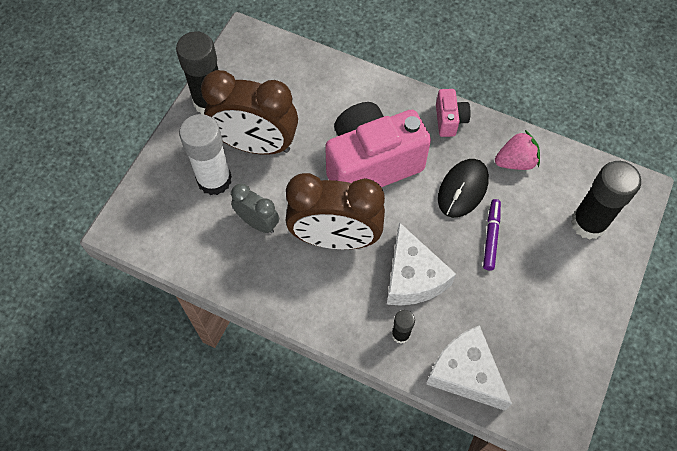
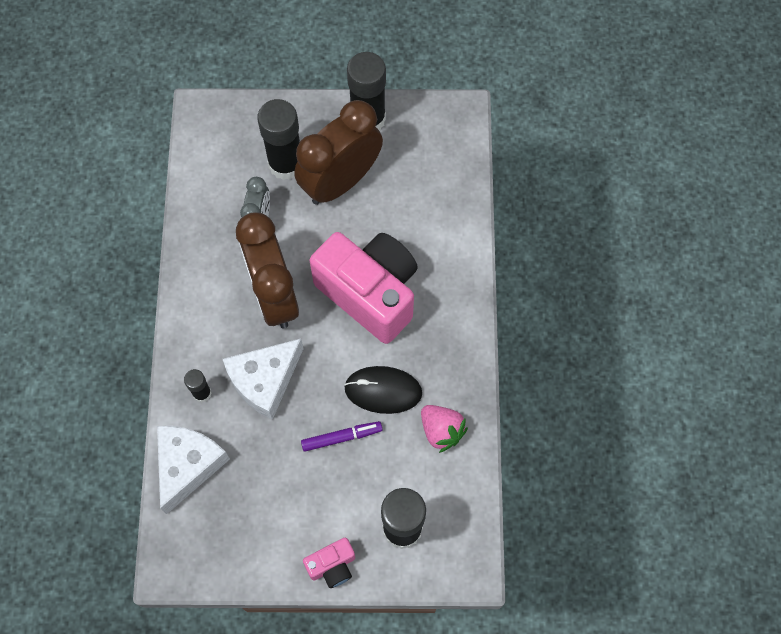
camera: 65 degrees right, 5 degrees up
(214, 180) = (286, 164): white glue stick -> black glue stick
(256, 145) = (340, 181): brown clock -> brown clock turned 60 degrees clockwise
(449, 120) = (459, 347): pink camera -> pink camera (332, 566)

